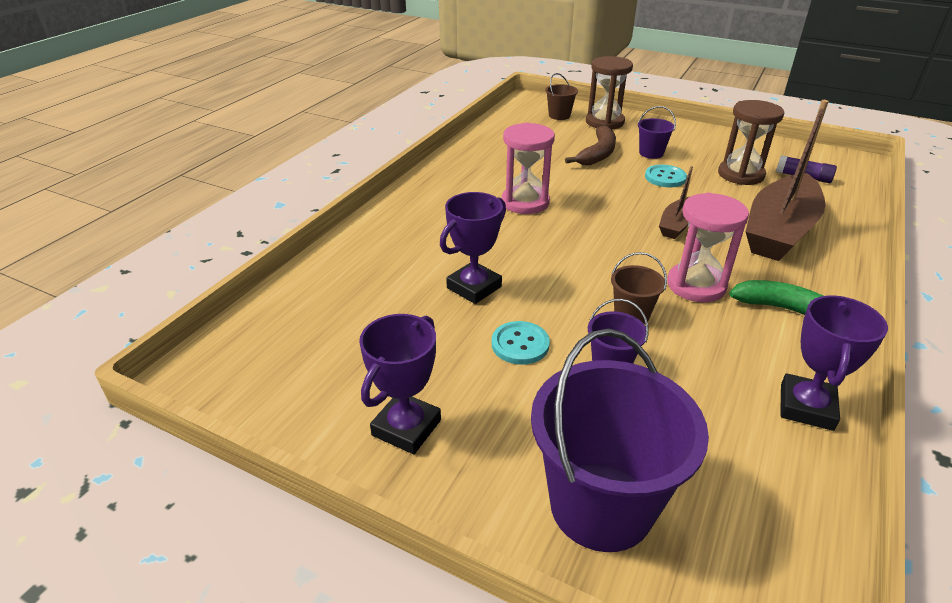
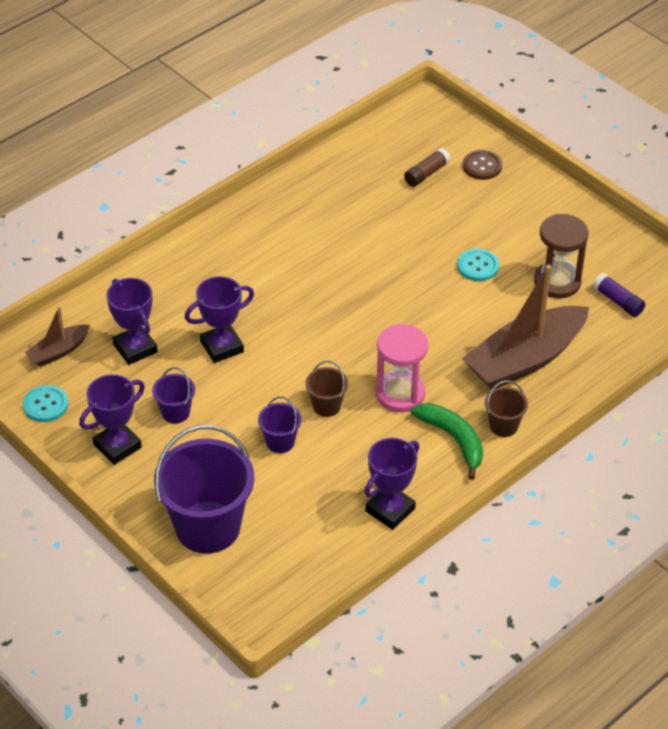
camera: 20 degrees right, 10 degrees up
(374, 311) = (135, 348): none -> purple trophy
(520, 344) = (226, 407): turquoise button -> turquoise button (45, 405)
(525, 202) = (320, 264): pink hourglass -> none
(559, 115) = (440, 142): brown bucket -> brown bucket (503, 426)
(565, 133) = (426, 173): none -> brown glue stick
(598, 154) = (436, 215): brown banana -> none
(604, 122) = (482, 166): brown hourglass -> brown button
(651, 153) = (492, 228): purple bucket -> purple bucket (175, 412)
(676, 225) = (438, 328): brown boat -> brown boat (58, 351)

